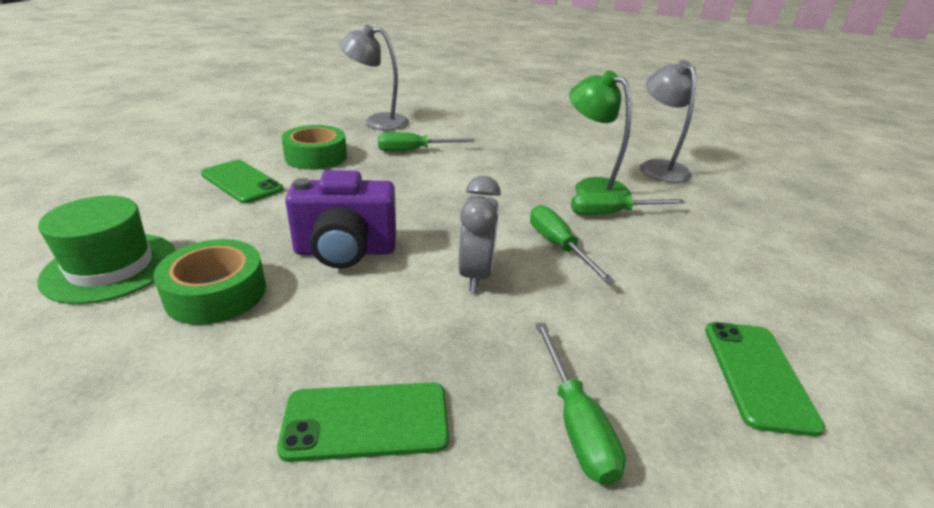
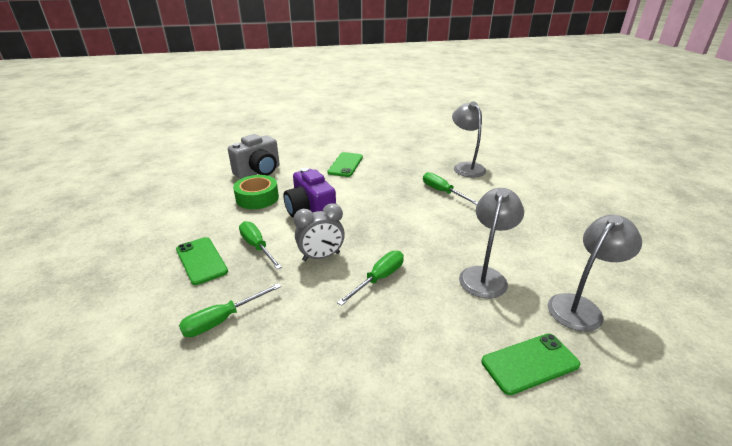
camera: 65 degrees right, 0 degrees up
(110, 267) = (259, 172): green hat -> grey camera
(316, 157) = (394, 169): green tape -> none
(592, 187) = (485, 275): green lamp -> grey lamp
(612, 213) = (451, 293): green screwdriver -> green screwdriver (257, 246)
(757, 375) = (296, 396): green phone -> green phone (530, 363)

